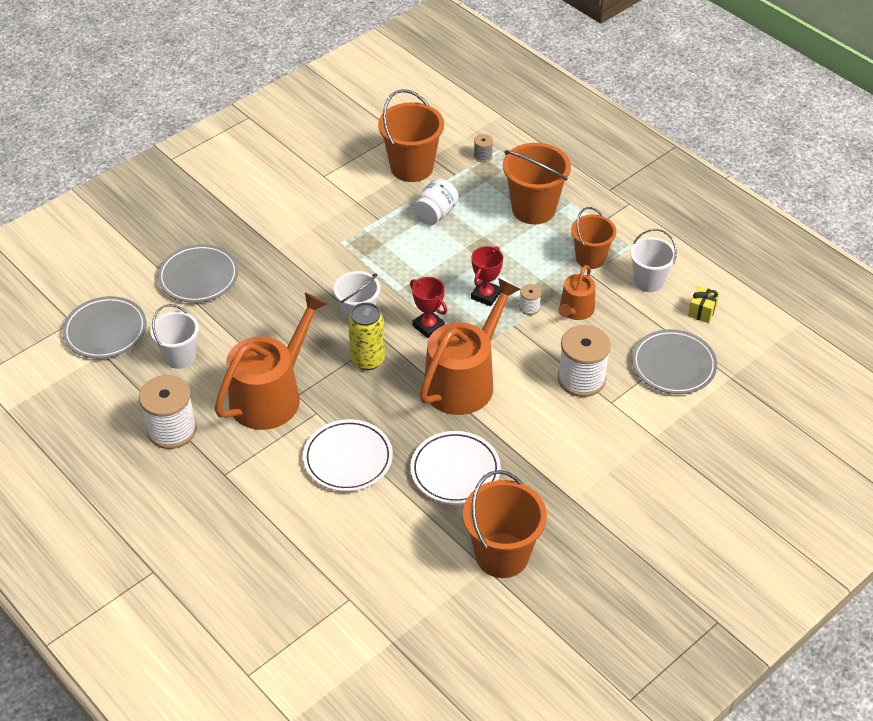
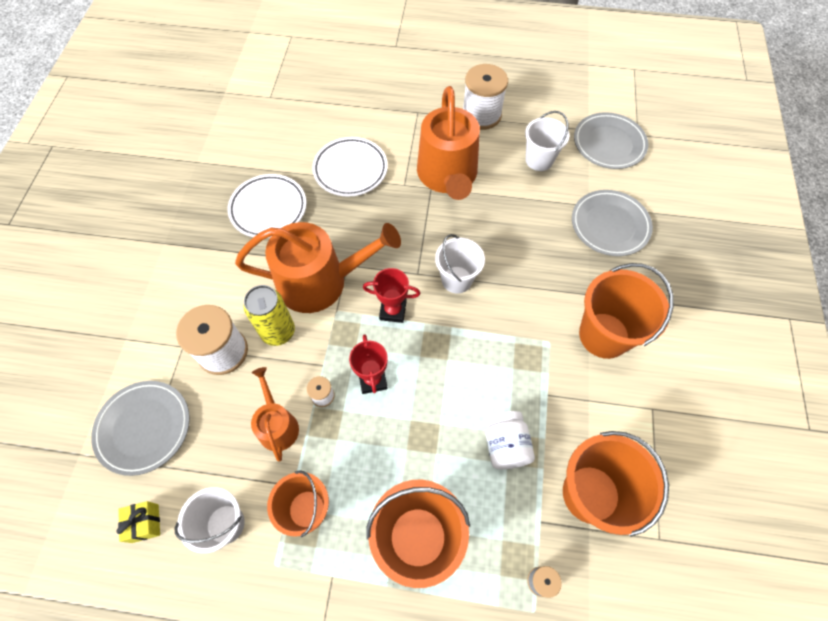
camera: 140 degrees right, 15 degrees up
(368, 360) = (410, 247): yellow can -> yellow can (278, 332)
(464, 381) = (320, 281): orange watering can -> orange watering can turned 90 degrees counterclockwise
(502, 555) = (191, 175): orange bucket -> orange bucket (604, 335)

